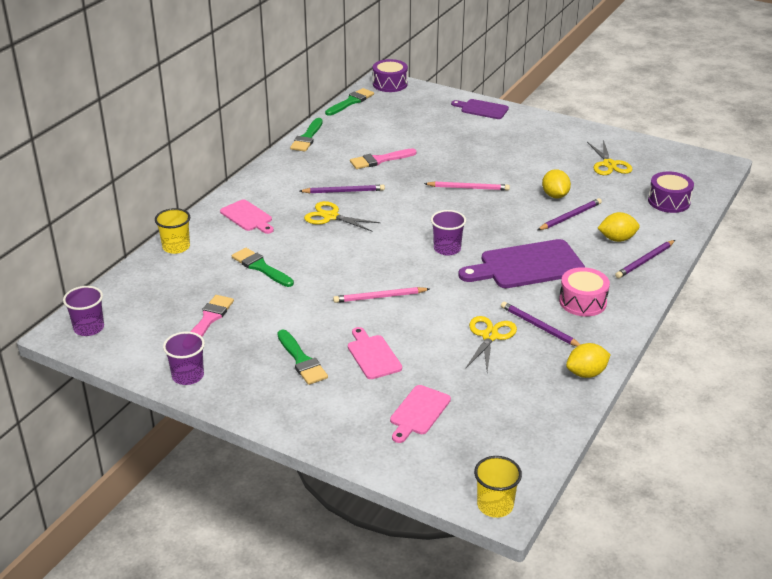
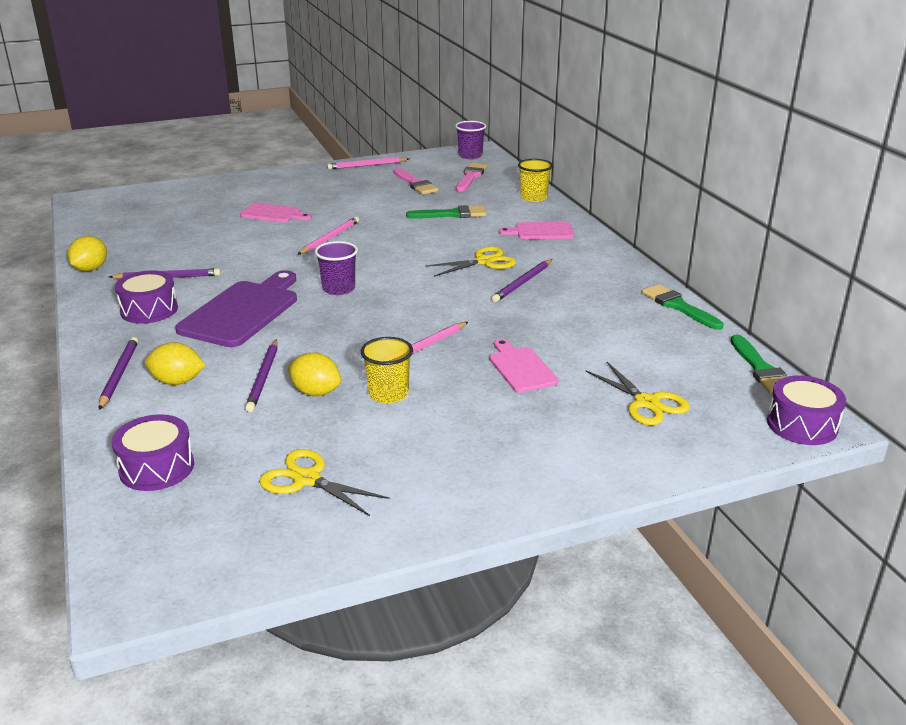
camera: 130 degrees right, 5 degrees down
(188, 376) = (367, 165): purple cup -> pink pencil
(301, 360) = (315, 194): green brush -> none
(380, 160) = (564, 325): pink brush -> pink brush (470, 177)
(418, 412) = (194, 207): pink cutting board -> pink cutting board (521, 368)
(482, 109) = (619, 464): purple cutting board -> none
(490, 336) = (202, 256): yellow scissors -> yellow scissors (646, 403)
(495, 505) = (87, 198): yellow cup -> yellow cup (388, 394)
(582, 302) = (149, 310): pink drum -> purple drum
(617, 239) = (177, 381): yellow lemon -> yellow lemon turned 60 degrees clockwise

